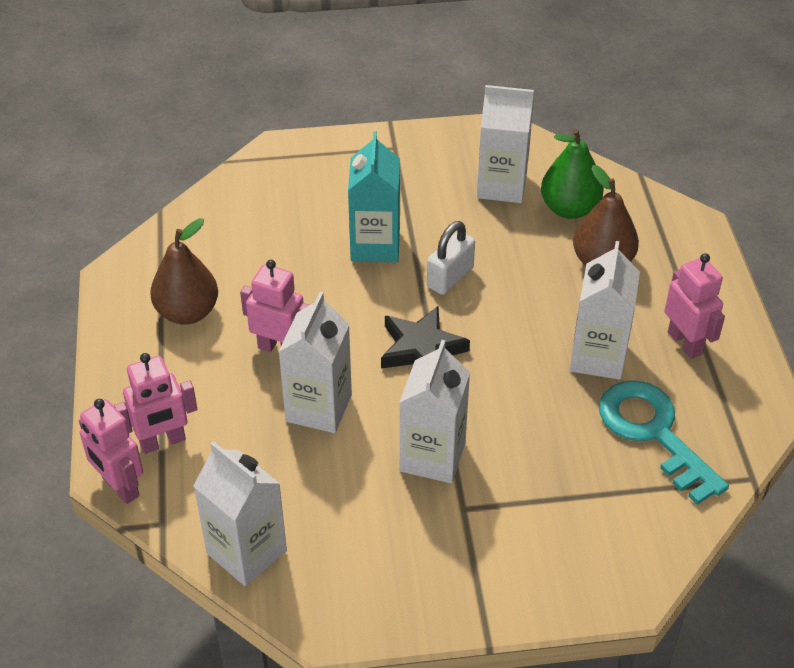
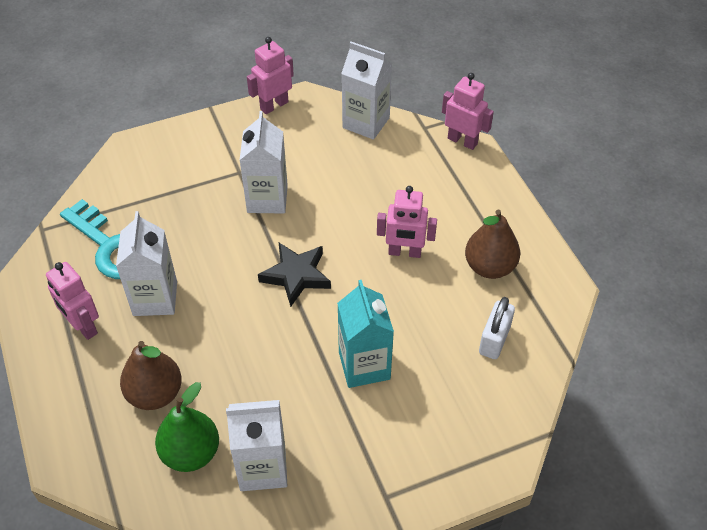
camera: 165 degrees right, 5 degrees up
(163, 442) = (451, 171): pink robot -> pink robot (274, 105)
(318, 408) = (357, 215): white carton -> none
(450, 277) = (289, 346): white padlock -> white padlock (494, 340)

